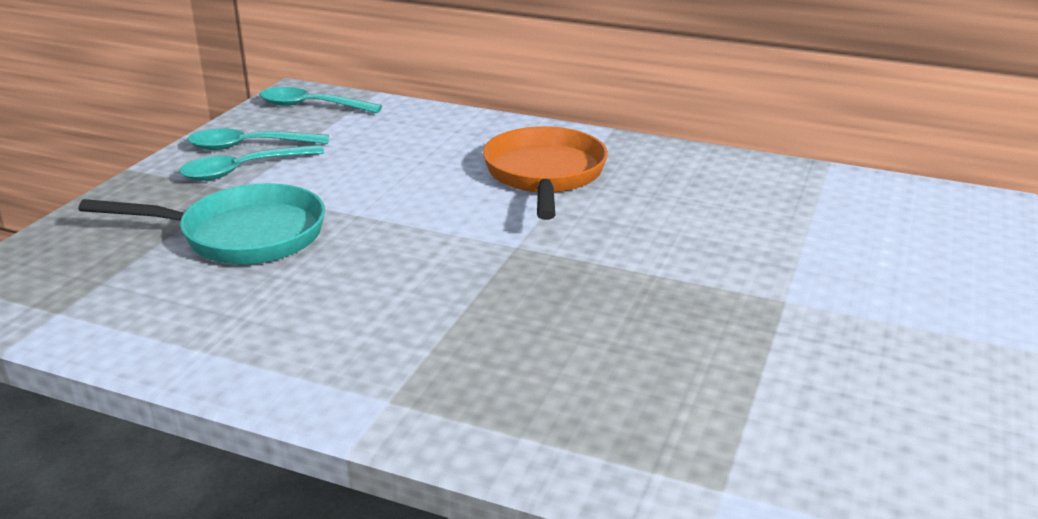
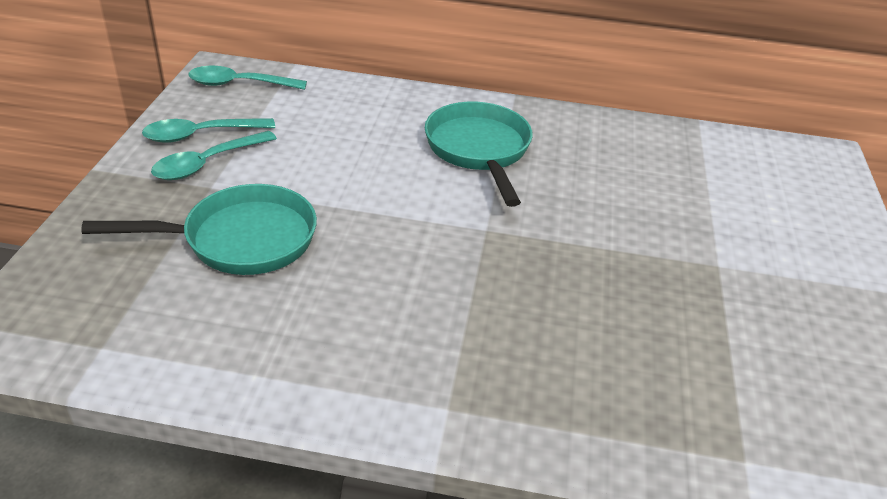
camera: 15 degrees left, 10 degrees up
(544, 175) = (479, 150): orange pan -> turquoise pan

